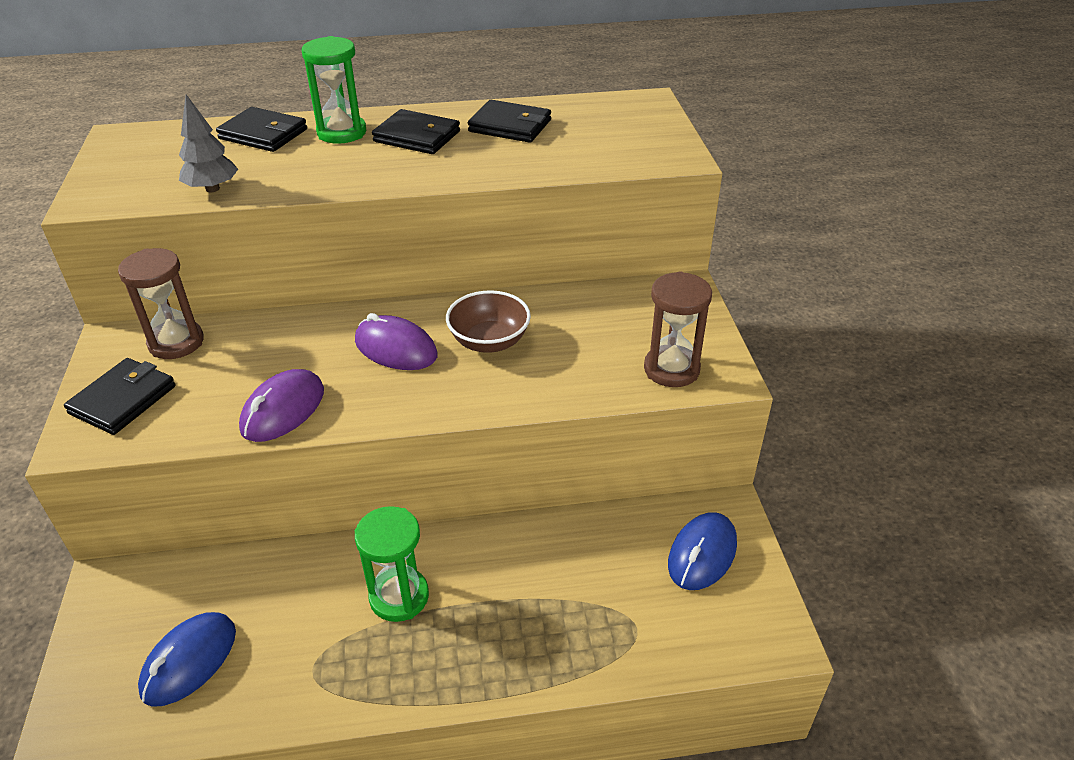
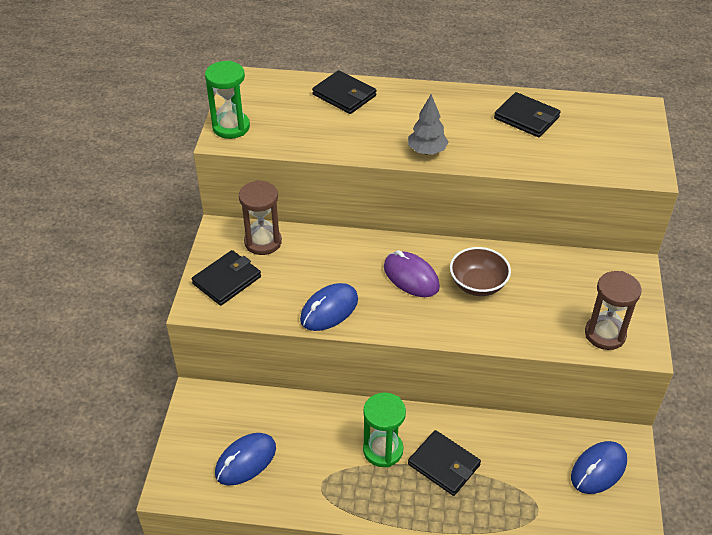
camera: 15 degrees right, 5 degrees up
(212, 189) = (306, 141): grey tree -> grey tree (427, 151)
(283, 410) = (329, 310): purple mouse -> blue mouse
(342, 133) = (400, 103): green hourglass -> green hourglass (231, 127)
(417, 136) = (455, 117): black wallet -> black wallet (444, 465)

